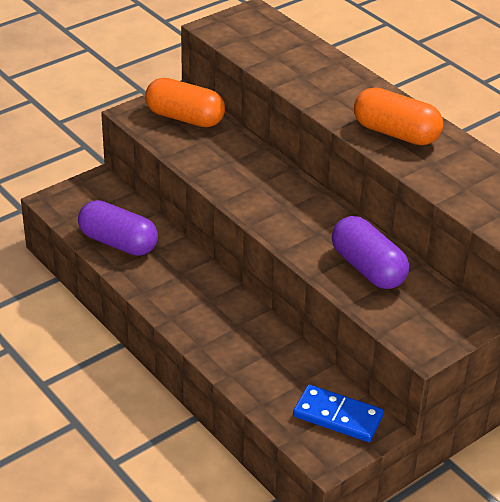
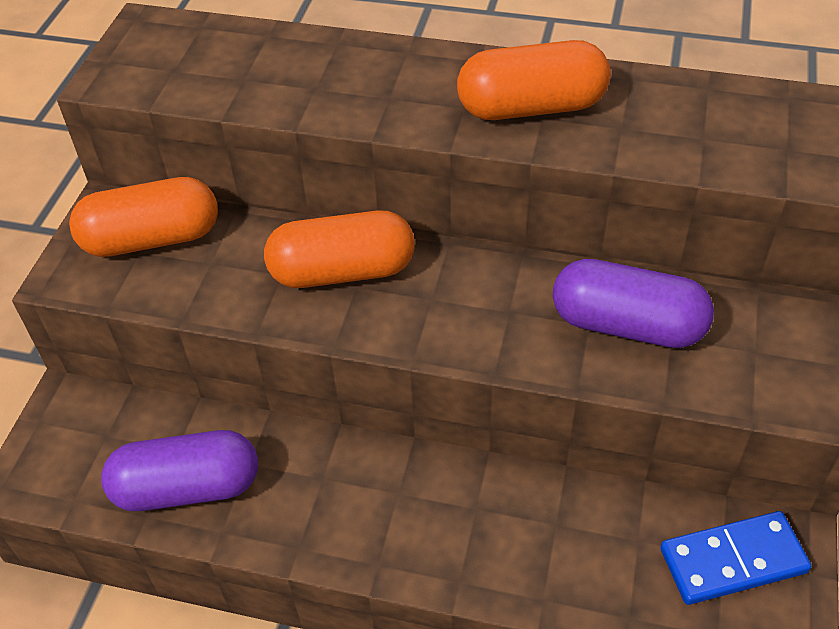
camera: 35 degrees left, 10 degrees up
(257, 175) = (342, 272): none -> orange capsule

